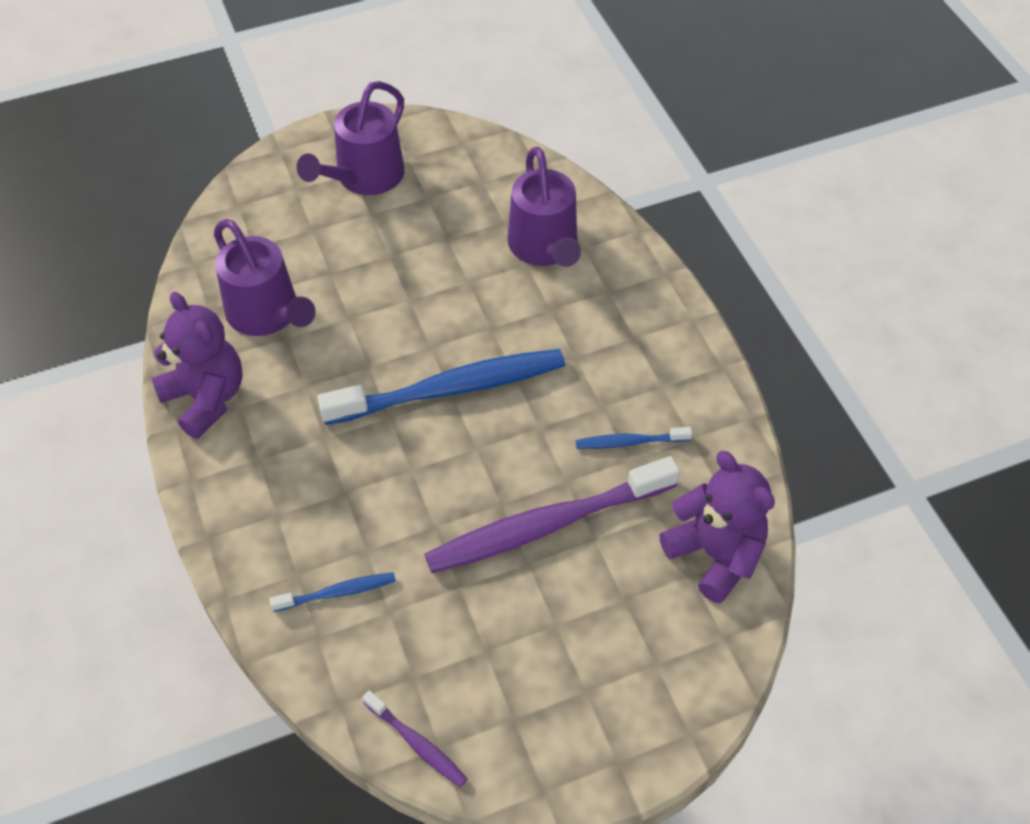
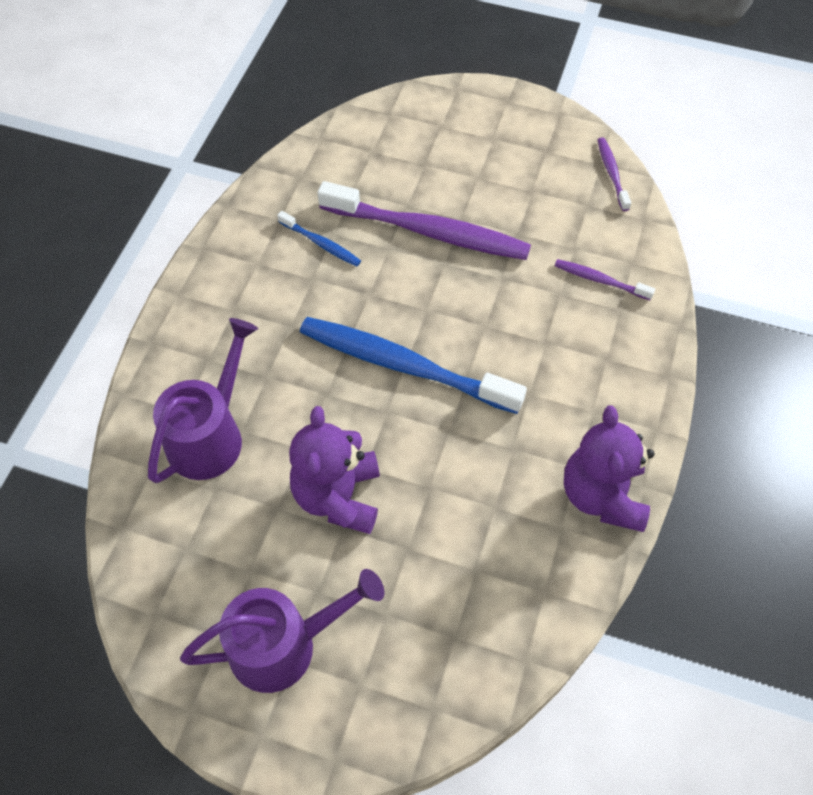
camera: 140 degrees left, 5 degrees up
(268, 314) = (495, 543): purple watering can -> none
(337, 592) = (600, 280): blue toothbrush -> purple toothbrush
(715, 554) = (346, 152): purple teddy bear -> purple teddy bear (338, 496)

